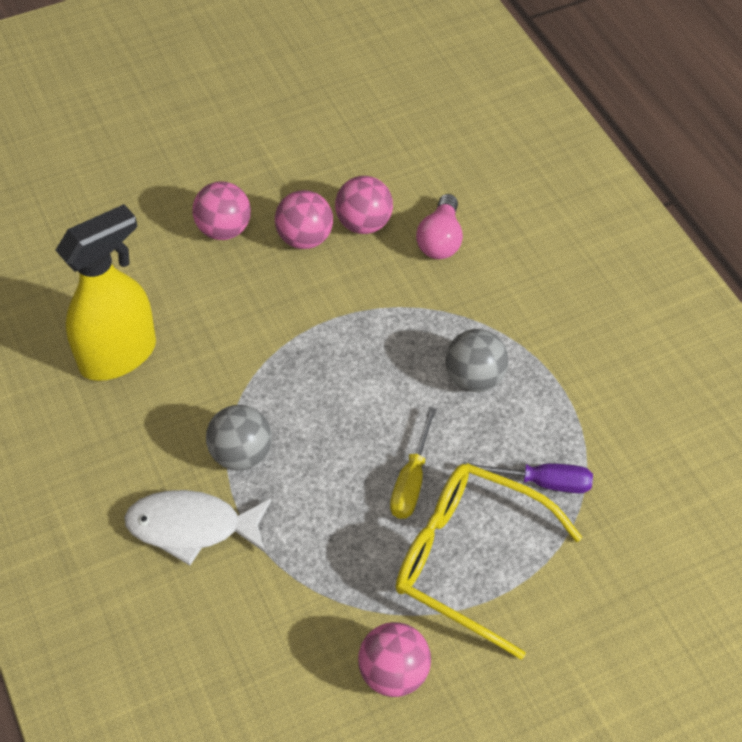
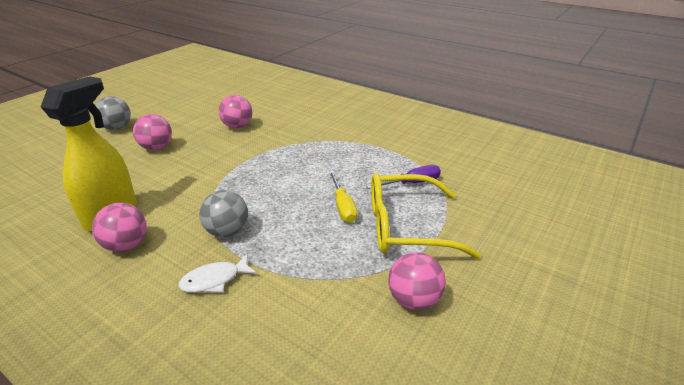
camera: 30 degrees left, 20 degrees down
(192, 527) = (214, 280): white fish -> white fish, size x0.66
(305, 238) = (208, 139): pink ball -> pink ball (126, 245)
(440, 240) = (282, 121): pink light bulb -> none
(474, 378) = (341, 159): grey ball -> grey ball (117, 128)

